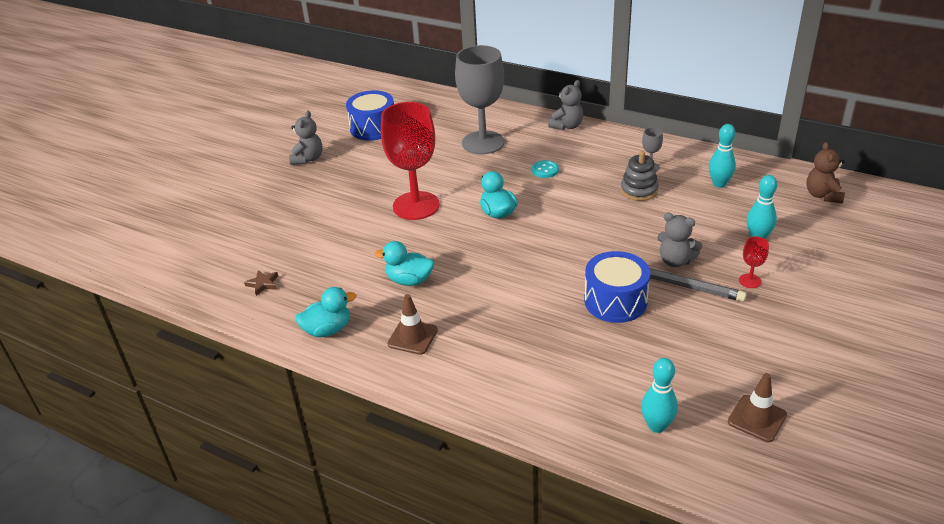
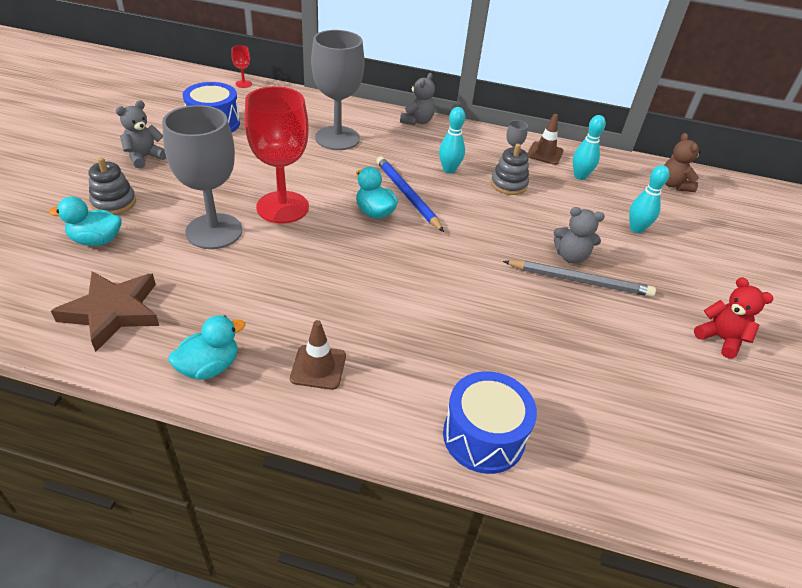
camera: 20 degrees left, 5 degrees up
(263, 284) = (113, 312): brown star -> brown star, size x2.36
(277, 197) = (114, 203): none -> grey stacking toy
(308, 159) = (144, 157): grey teddy bear -> grey teddy bear turned 135 degrees counterclockwise
(353, 224) = (214, 231): none -> grey goblet
(409, 280) = (296, 295): turquoise duck -> turquoise duck (96, 240)
(534, 198) = (407, 195): none -> blue pencil
(545, 170) = (409, 166): turquoise button -> none
(615, 301) = (528, 305): blue drum -> blue drum (483, 436)
(657, 426) = (626, 453): turquoise bowling pin -> turquoise bowling pin (449, 170)
(749, 281) = (648, 274): red goblet -> red goblet (243, 84)
(757, 418) = (720, 430): brown traffic cone -> brown traffic cone (545, 153)
(798, 344) = (720, 339): none -> red teddy bear

